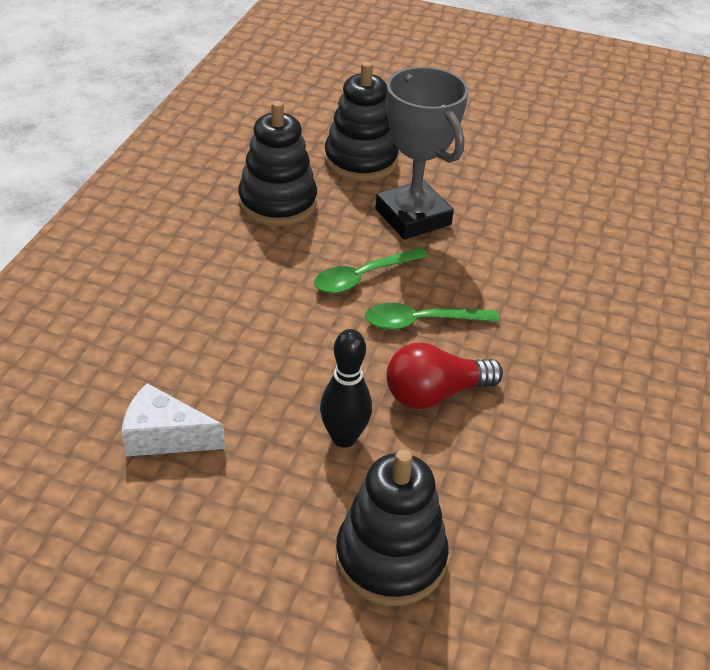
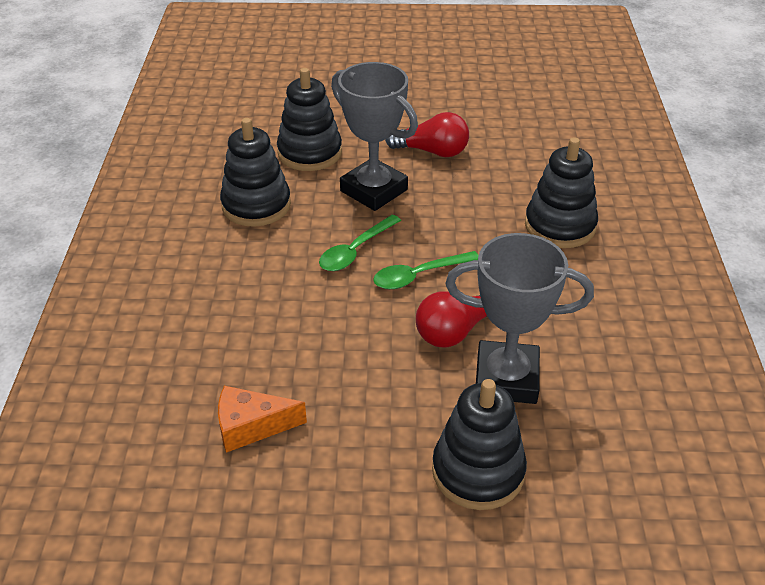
camera: 15 degrees left, 0 degrees up
(164, 436) = (251, 426): white cheese -> orange cheese
(344, 438) = (399, 386): black bowling pin -> none
(471, 463) = (506, 378): none -> grey trophy
(498, 190) = (432, 151): none -> red light bulb
(612, 307) = (560, 226): none -> black stacking toy

